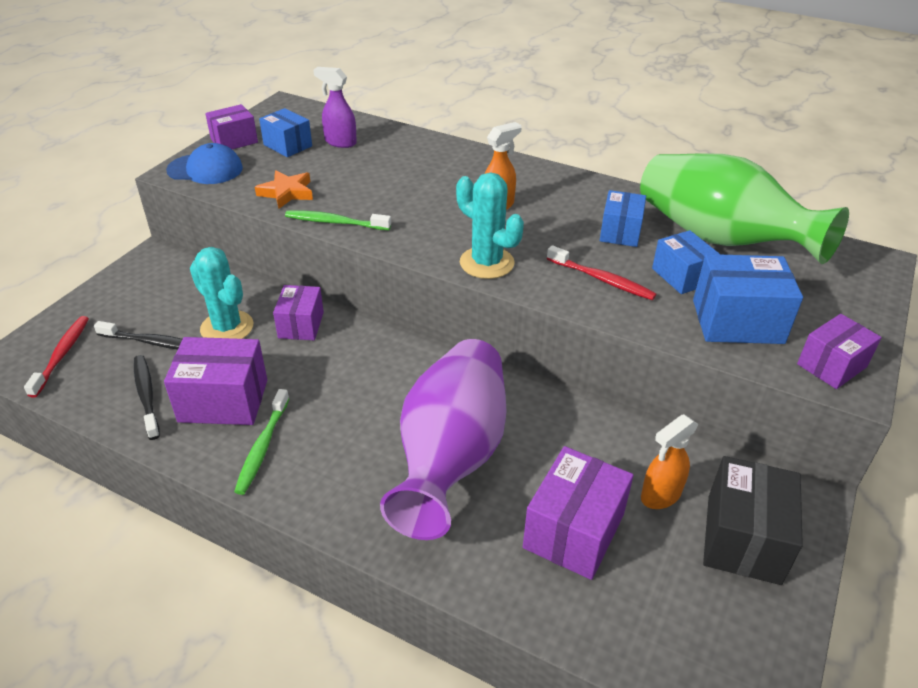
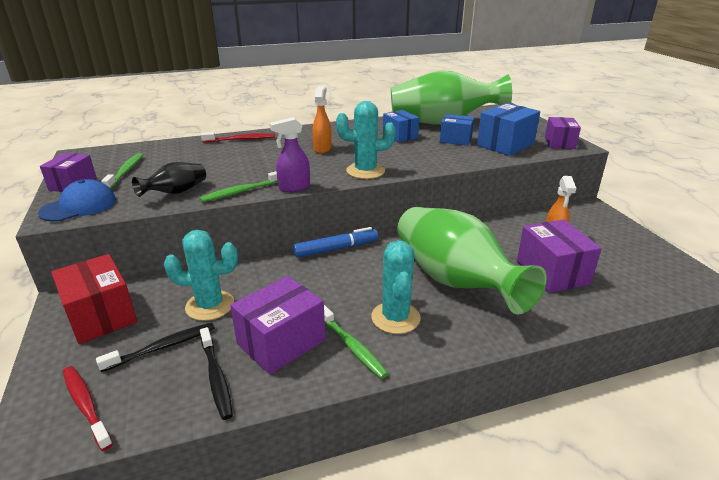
camera: 45 degrees left, 10 degrees down
(146, 395) = (216, 377): black toothbrush -> black toothbrush turned 135 degrees counterclockwise
(155, 285) = (101, 316): none -> red box
(287, 145) = (126, 171): blue box -> green toothbrush
(287, 193) = (176, 192): orange star -> black vase
(301, 325) = (261, 276): purple box -> none
(335, 450) = (395, 318): none -> turquoise cactus
(340, 142) = (164, 157): purple spray bottle -> purple spray bottle (294, 187)
(402, 339) = (336, 249): none -> blue marker
(451, 456) = (454, 281): purple vase -> green vase
(602, 279) = (429, 154): red toothbrush -> red toothbrush (241, 140)
(743, 539) = (601, 234): black box -> none

